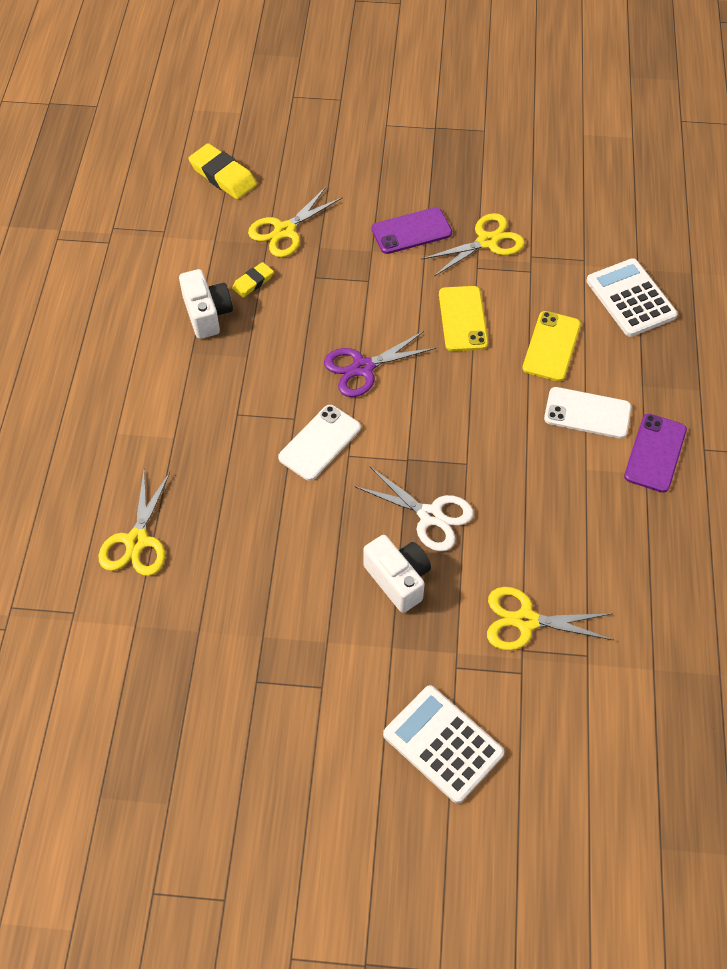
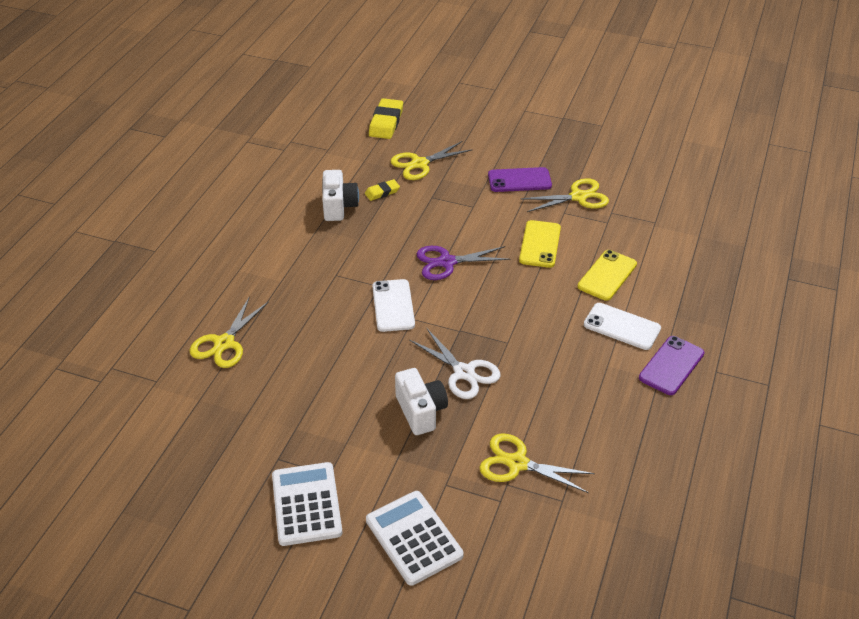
camera: 15 degrees right, 15 degrees down
(223, 176) = (386, 122): yellow eraser -> yellow eraser turned 45 degrees clockwise
(320, 443) = (393, 305): white phone -> white phone turned 60 degrees counterclockwise
(630, 298) = (686, 254): white calculator -> white calculator (306, 504)

